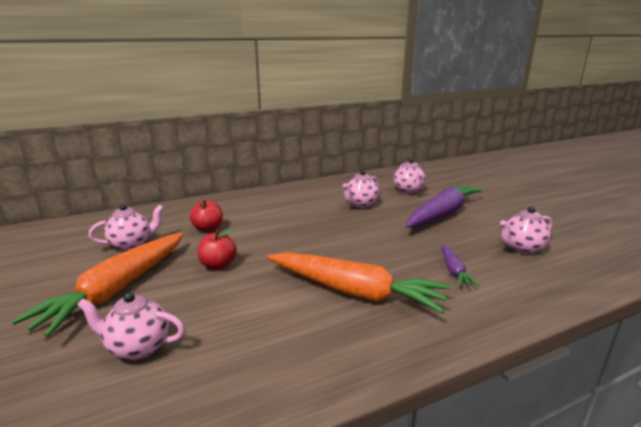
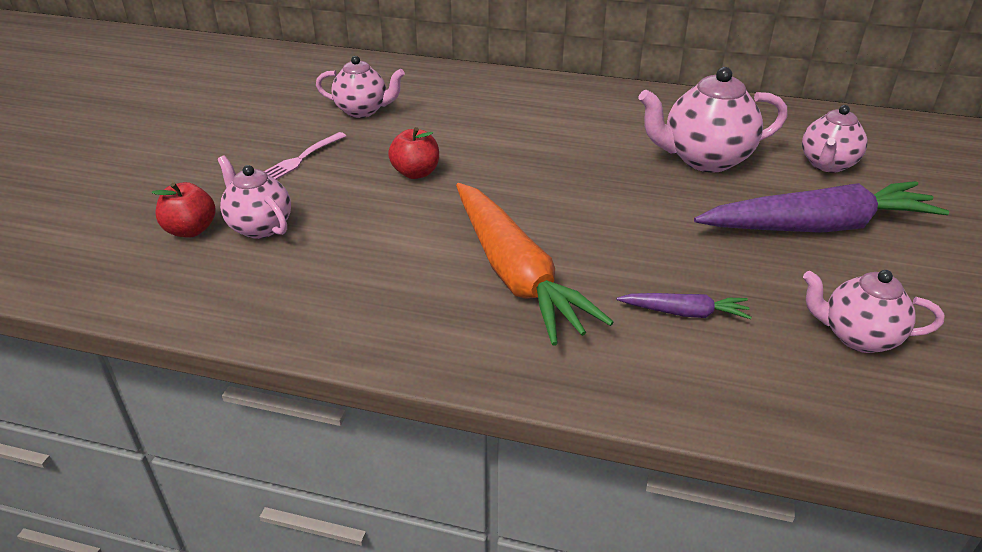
camera: 40 degrees right, 15 degrees up
(118, 289) = (300, 159): orange carrot -> pink fork
(208, 228) = (459, 120): red apple -> red apple (191, 230)
(360, 204) = (705, 159): pink teapot -> pink teapot, size x1.53
(454, 270) = (685, 313): purple carrot -> purple carrot turned 120 degrees counterclockwise

